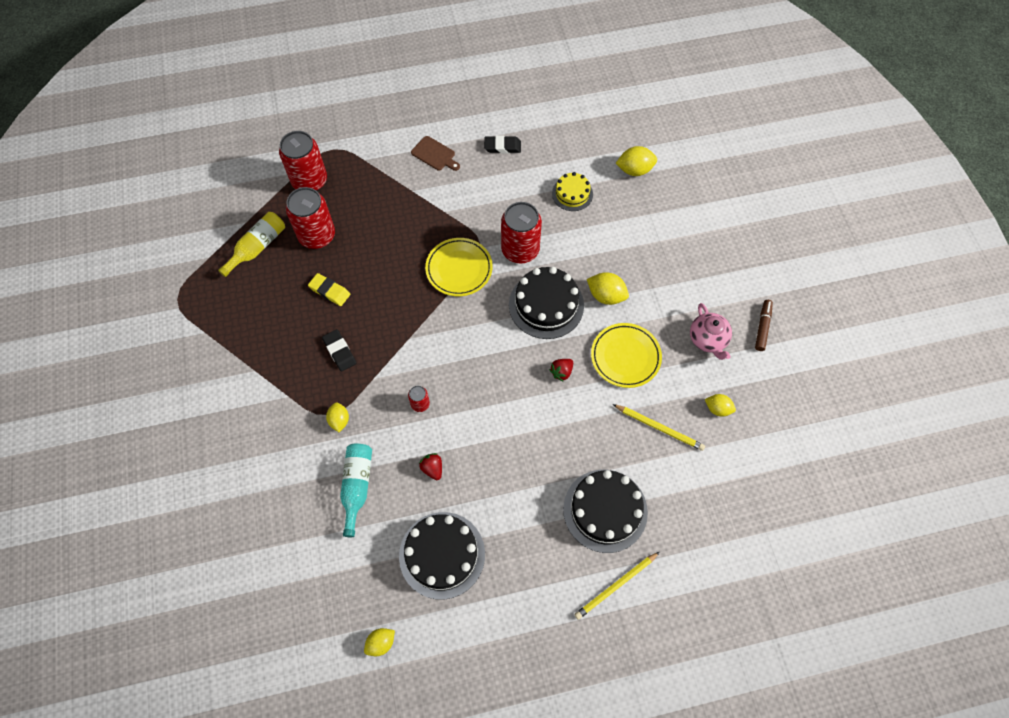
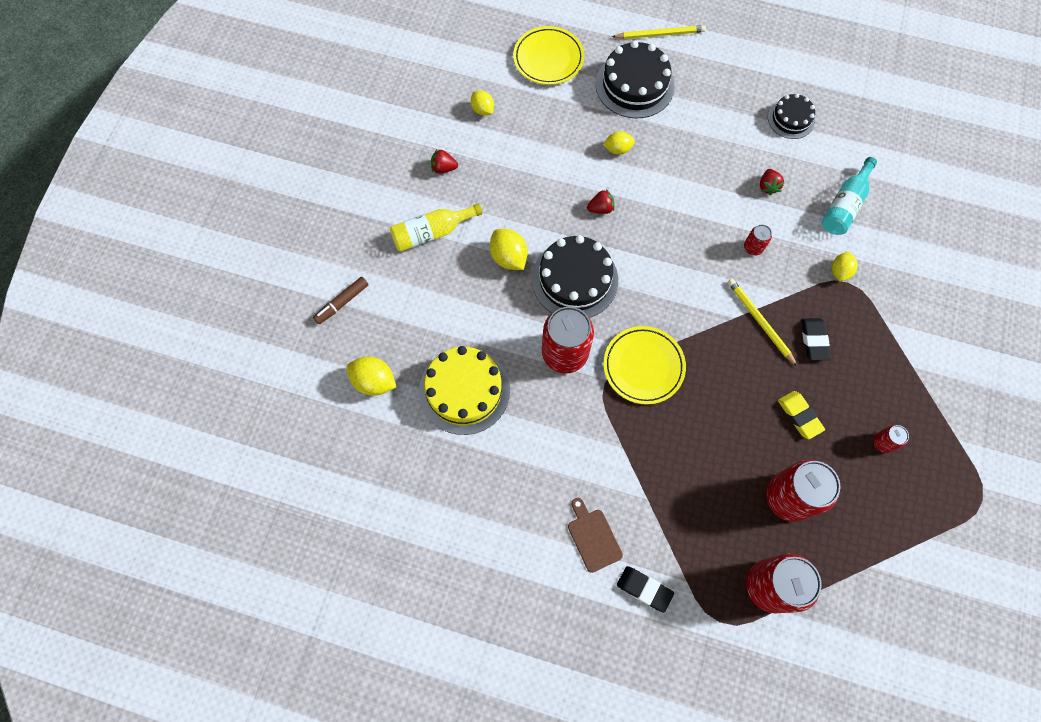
camera: 150 degrees left, 5 degrees up
(257, 247) = (866, 520): yellow bottle -> yellow bottle (432, 233)
(261, 302) = (882, 443): none -> red can
(381, 643) = (868, 85): yellow lemon -> yellow lemon (617, 149)
(442, 555) = (791, 119): black cake -> black cake, size x0.58
(502, 146) = (504, 501): black eraser -> black eraser (644, 589)
(572, 194) = (464, 390): yellow cake -> yellow cake, size x1.72
(625, 357) = (531, 191): yellow plate -> yellow plate (548, 59)
(659, 428) = (545, 120): yellow pencil -> yellow pencil (759, 321)
(708, 339) = (443, 168): pink teapot -> red strawberry
(762, 327) = (385, 153): brown marker -> brown marker (342, 303)

